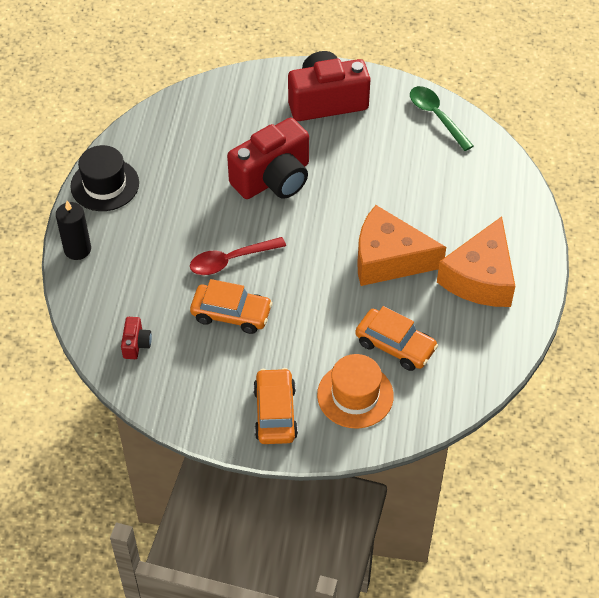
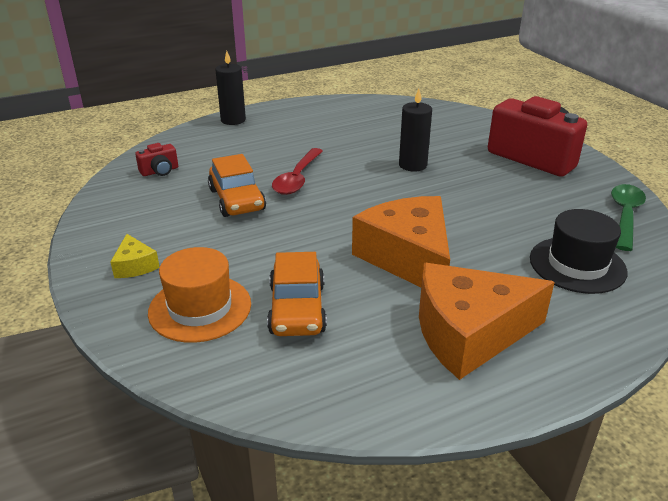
camera: 55 degrees right, 20 degrees down
(105, 185) = (307, 109): black hat -> black hat (577, 265)
(231, 260) = (297, 178): red spoon -> red spoon turned 105 degrees counterclockwise
(273, 179) = (412, 165): red camera -> black candle
(275, 413) = (135, 266): orange car -> yellow cheese

